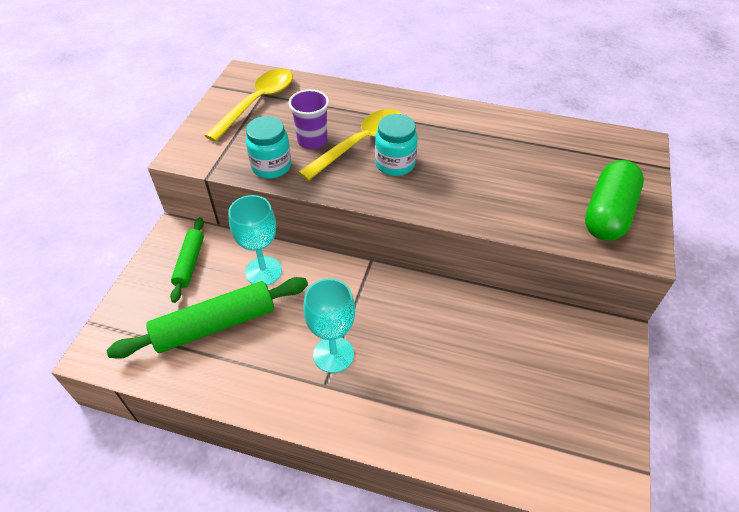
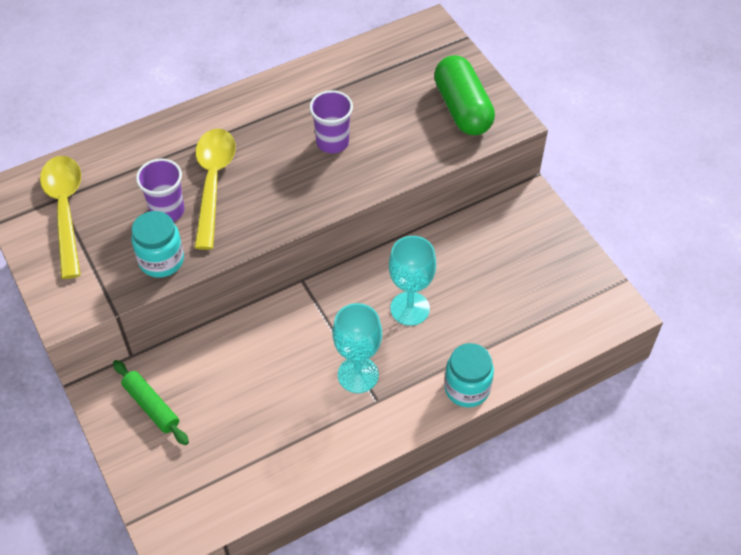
camera: 45 degrees left, 5 degrees up
(215, 325) = (240, 432): green rolling pin -> none
(263, 271) = (225, 360): turquoise goblet -> turquoise goblet (410, 308)
(395, 164) = (264, 181): turquoise jar -> turquoise jar (467, 388)
(473, 171) = (332, 142): none -> purple cup

